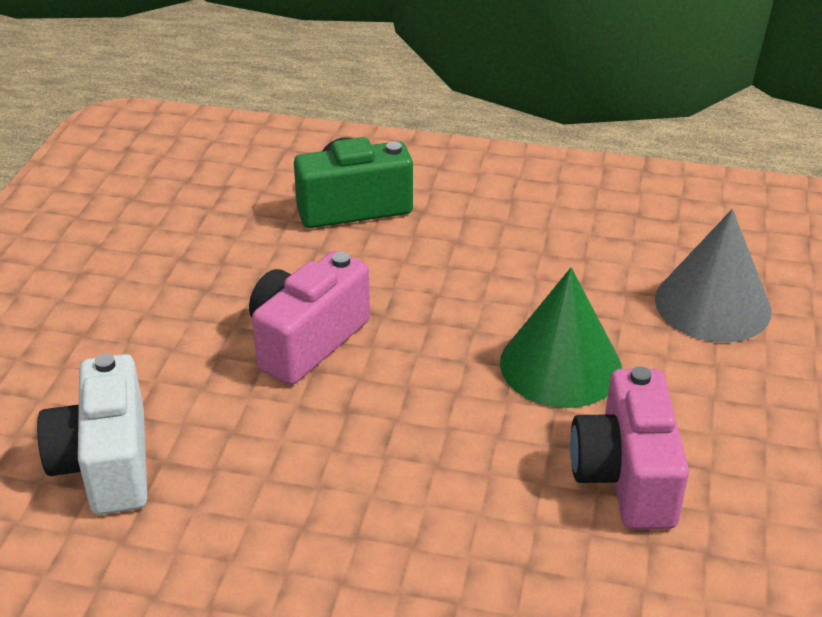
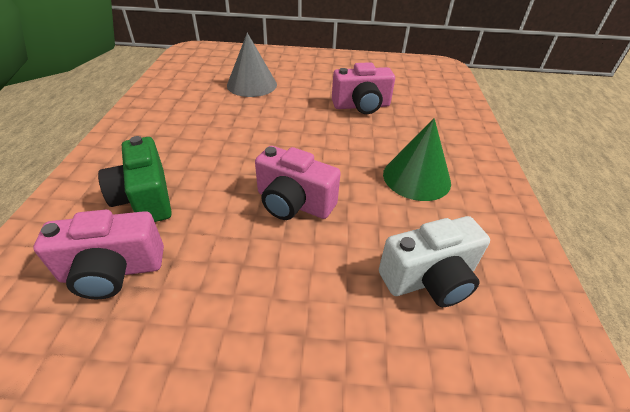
camera: 100 degrees left, 5 degrees up
(232, 198) = (113, 271): none -> pink camera
(560, 365) = (298, 119): green cone -> green cone (416, 178)

